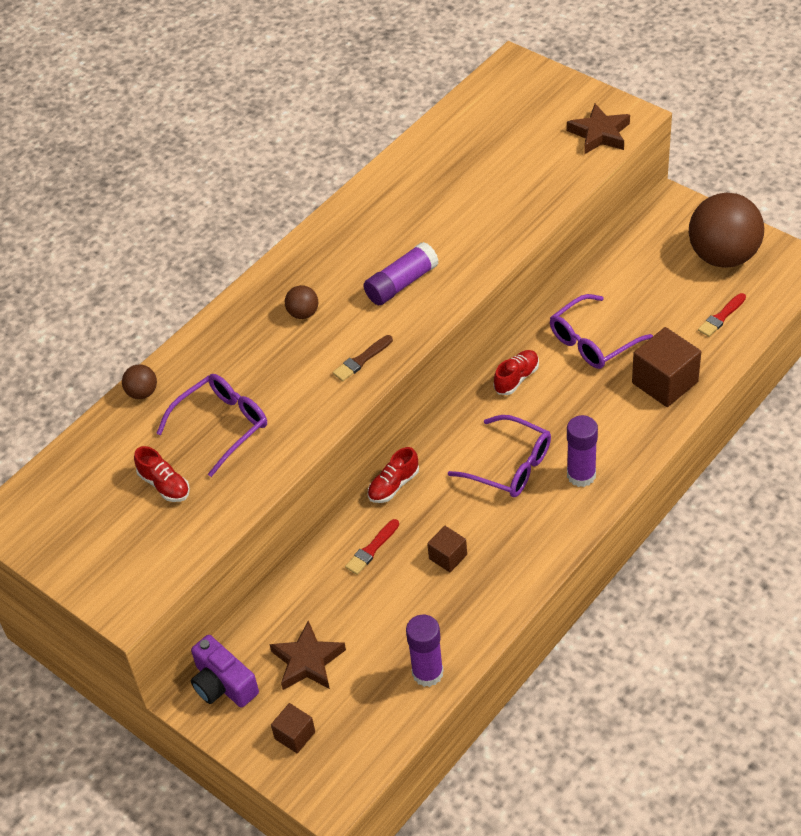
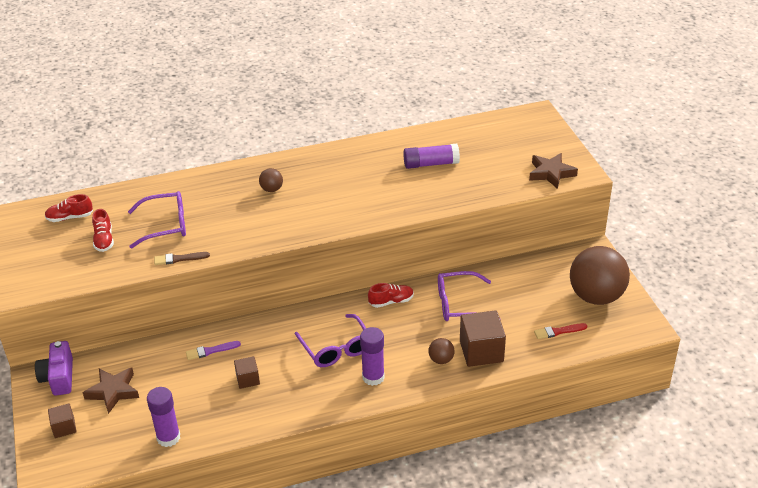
camera: 30 degrees right, 10 degrees down
(142, 393) = (145, 188): brown ball -> brown ball (441, 360)
(361, 360) = (276, 229): brown brush -> brown brush (179, 259)
(372, 549) = (210, 351): red brush -> purple brush
(393, 485) = (259, 323): red shoe -> red shoe (70, 217)
(401, 283) = (343, 200): purple glue stick -> purple glue stick (431, 164)

